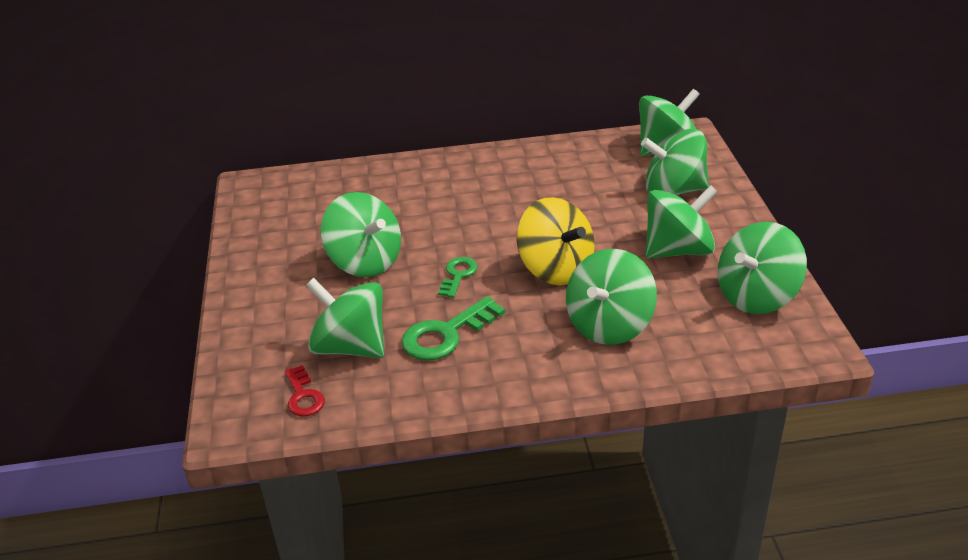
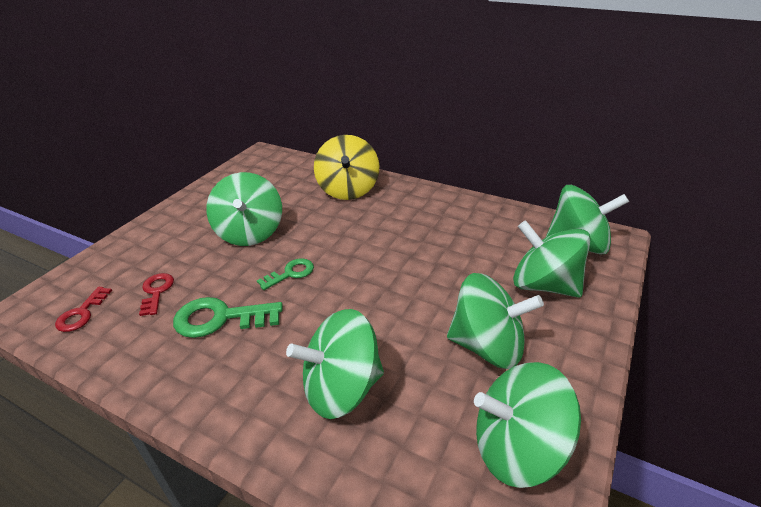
camera: 35 degrees right, 0 degrees up
(350, 347) = (156, 292): green spinning top -> red key
(556, 269) = (363, 307): yellow spinning top -> yellow spinning top (348, 190)

